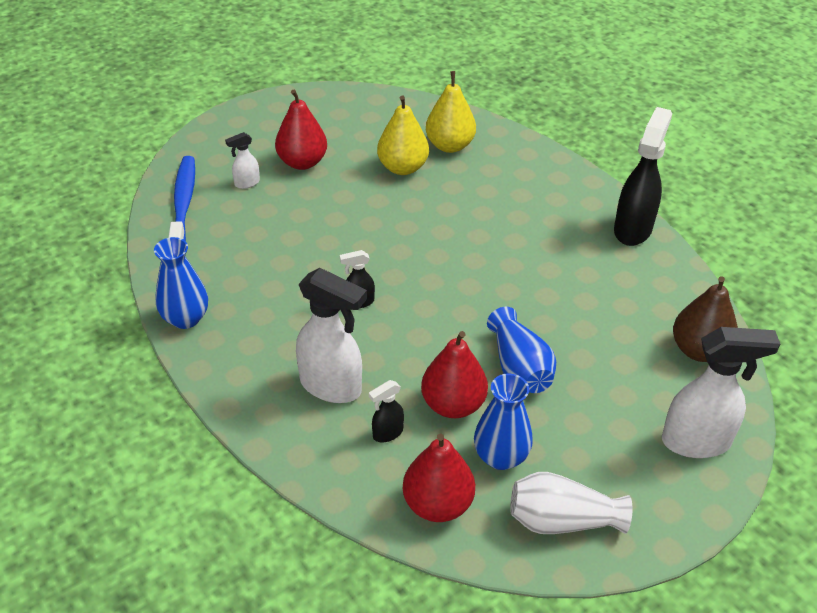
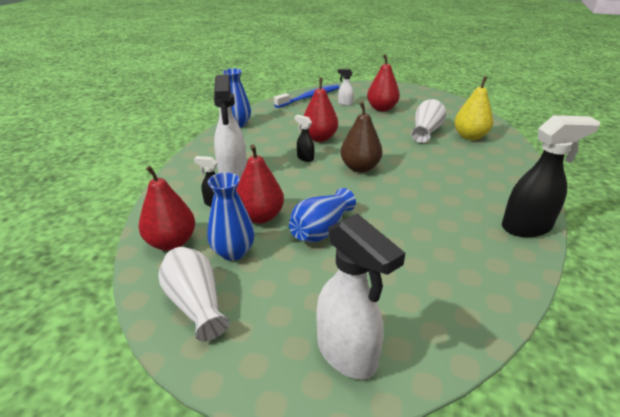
camera: 55 degrees right, 10 degrees down
(321, 262) = (319, 138): none -> red pear
(402, 168) = (426, 131): yellow pear -> white vase
(699, 350) = (454, 314): brown pear -> brown pear (360, 168)

